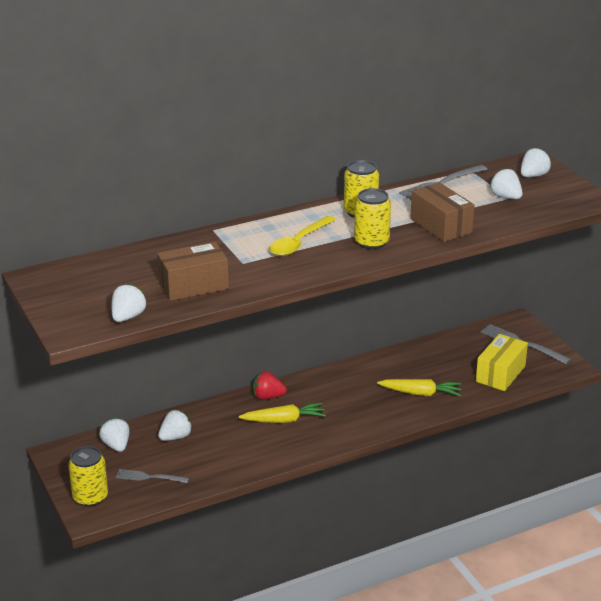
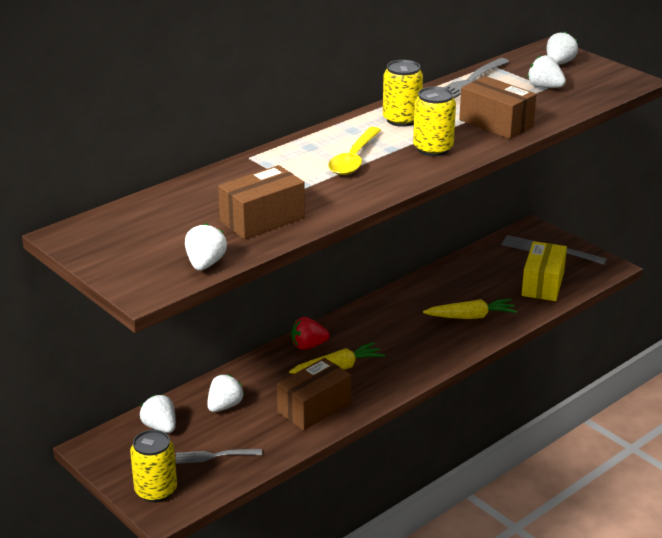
camera: 15 degrees left, 0 degrees up
(248, 451) = (314, 408): none -> brown box

